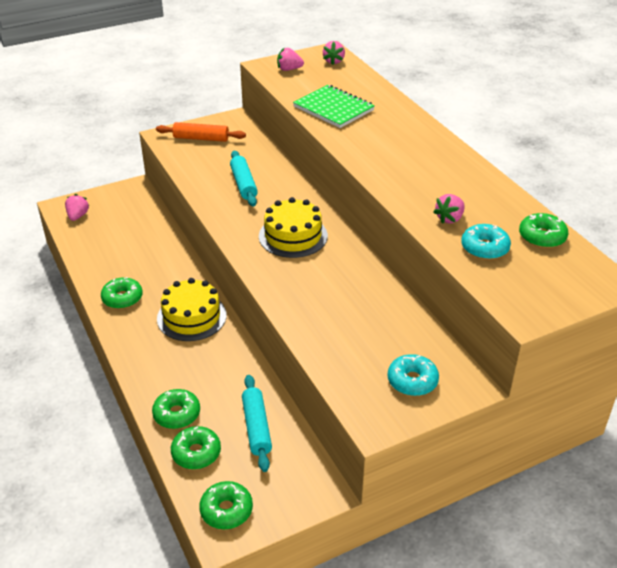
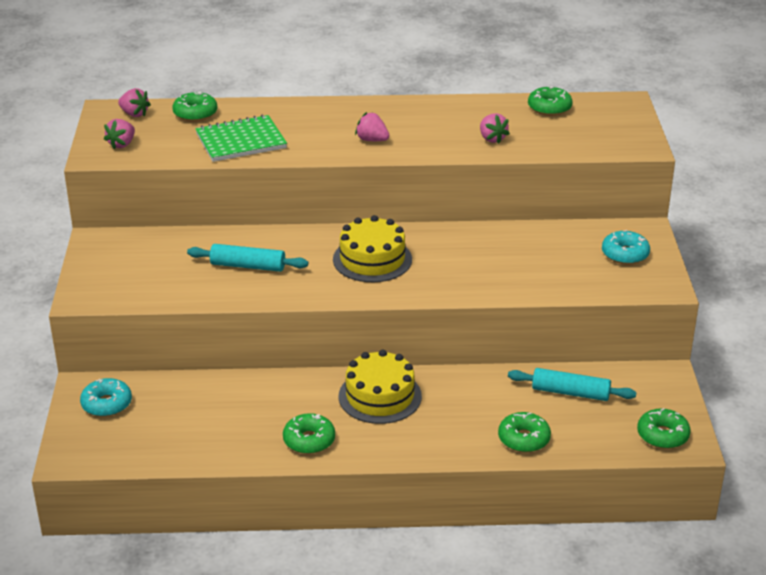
camera: 65 degrees left, 5 degrees down
(78, 216) = (104, 447): pink strawberry -> pink strawberry (372, 140)
(196, 453) = (583, 438): green donut -> green donut (195, 113)
(201, 138) = (118, 272): orange rolling pin -> none
(484, 248) = (546, 136): turquoise donut -> turquoise donut (107, 404)

